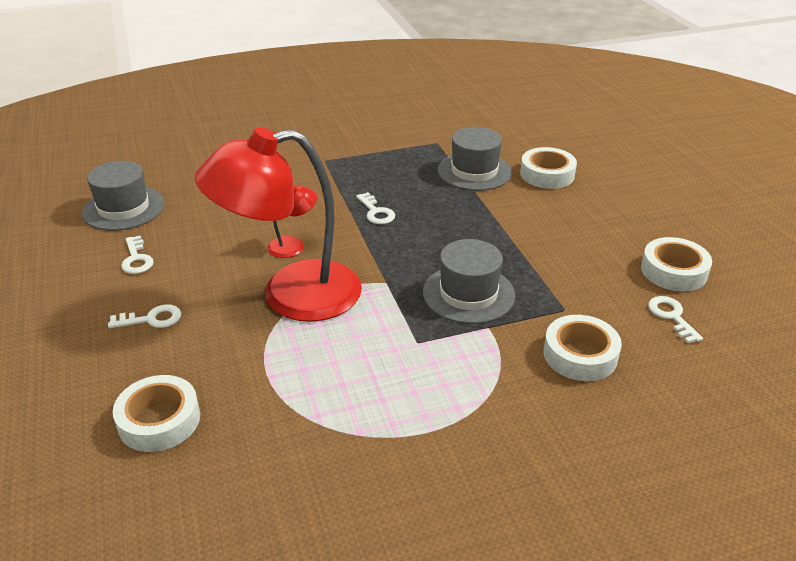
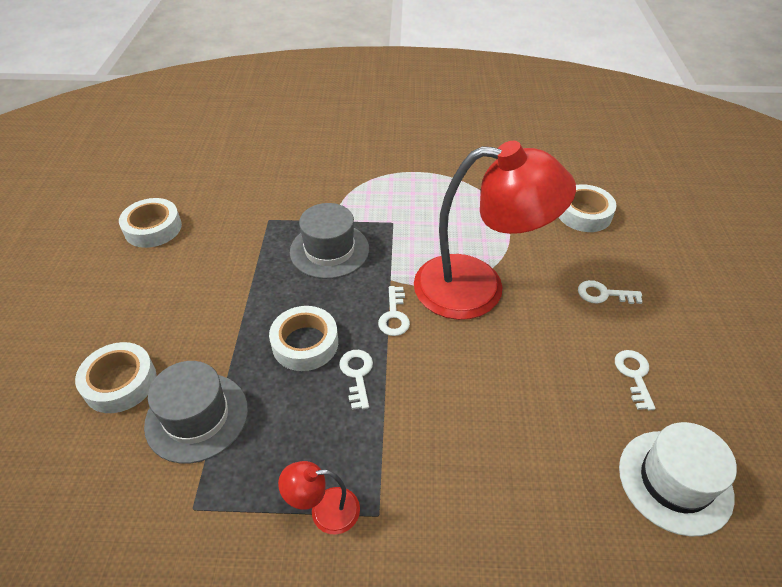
camera: 160 degrees left, 10 degrees up
(123, 208) = (675, 481): grey hat -> white hat
(293, 245) = (463, 348): red lamp -> red lamp (324, 511)
(580, 355) = (290, 188): white tape -> white tape (305, 343)
(671, 316) = (201, 196): white key -> white key (394, 316)

